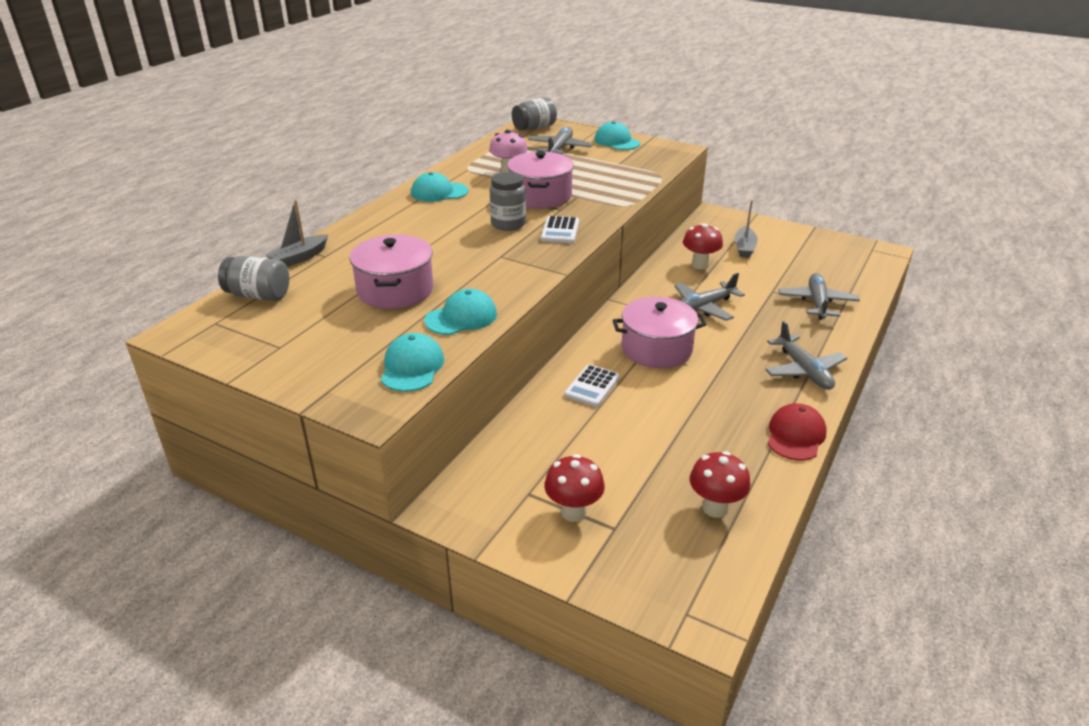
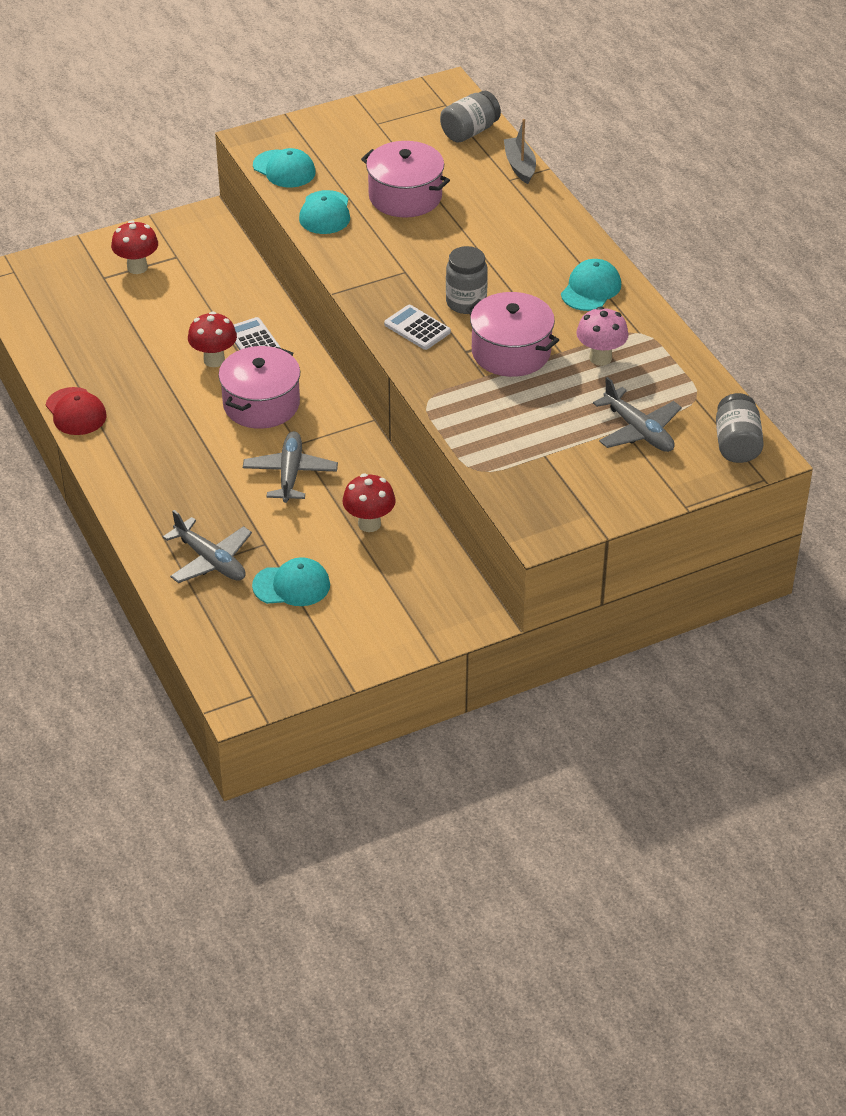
camera: 125 degrees right, 10 degrees up
(616, 141) = (618, 492): turquoise cap -> turquoise cap (292, 585)
(715, 508) = (65, 328): red mushroom -> red mushroom (214, 360)
(744, 248) = (368, 585): grey boat -> none
(804, 370) = (133, 472): grey plane -> none

